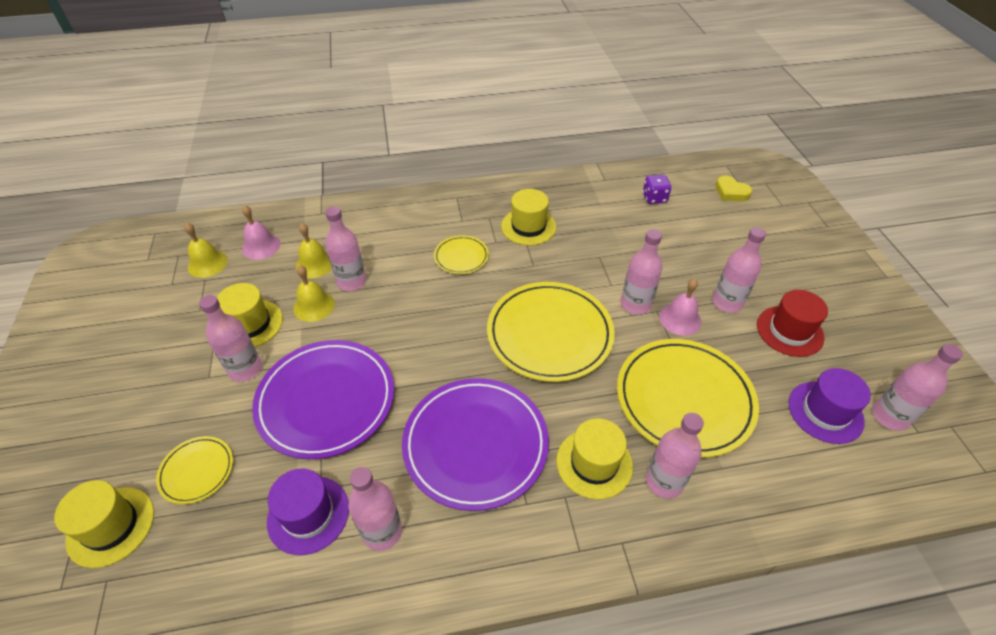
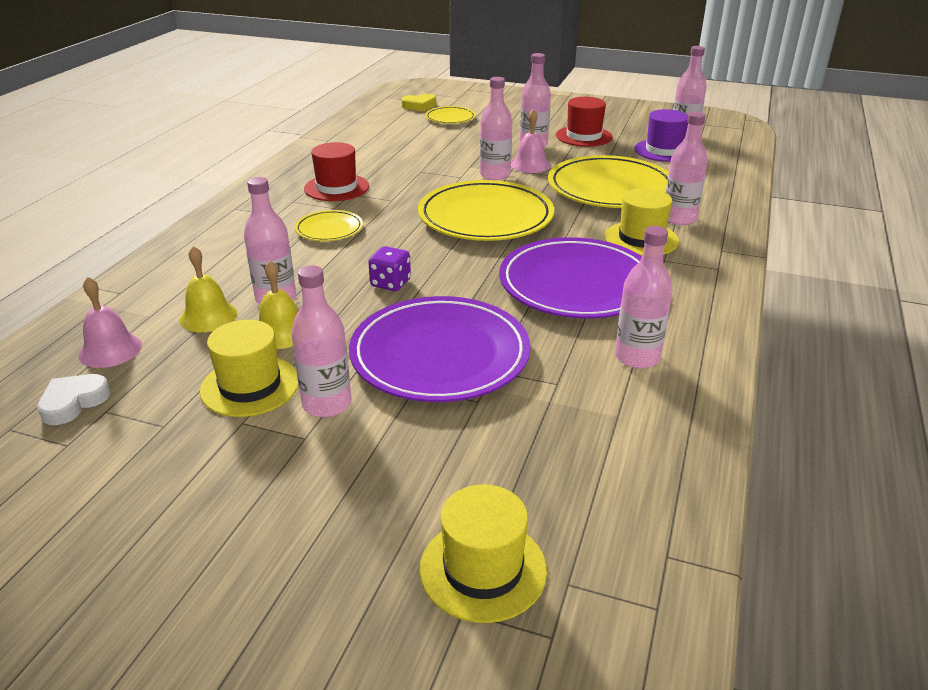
camera: 60 degrees left, 15 degrees down
(197, 471) = (456, 473): yellow plate -> yellow plate (450, 118)
(207, 263) = (74, 402): yellow bell -> white heart
(308, 514) = (584, 398): purple hat -> none
(528, 226) = (336, 187): yellow hat -> red hat
(654, 198) = (383, 131): purple dice -> purple dice (390, 283)

